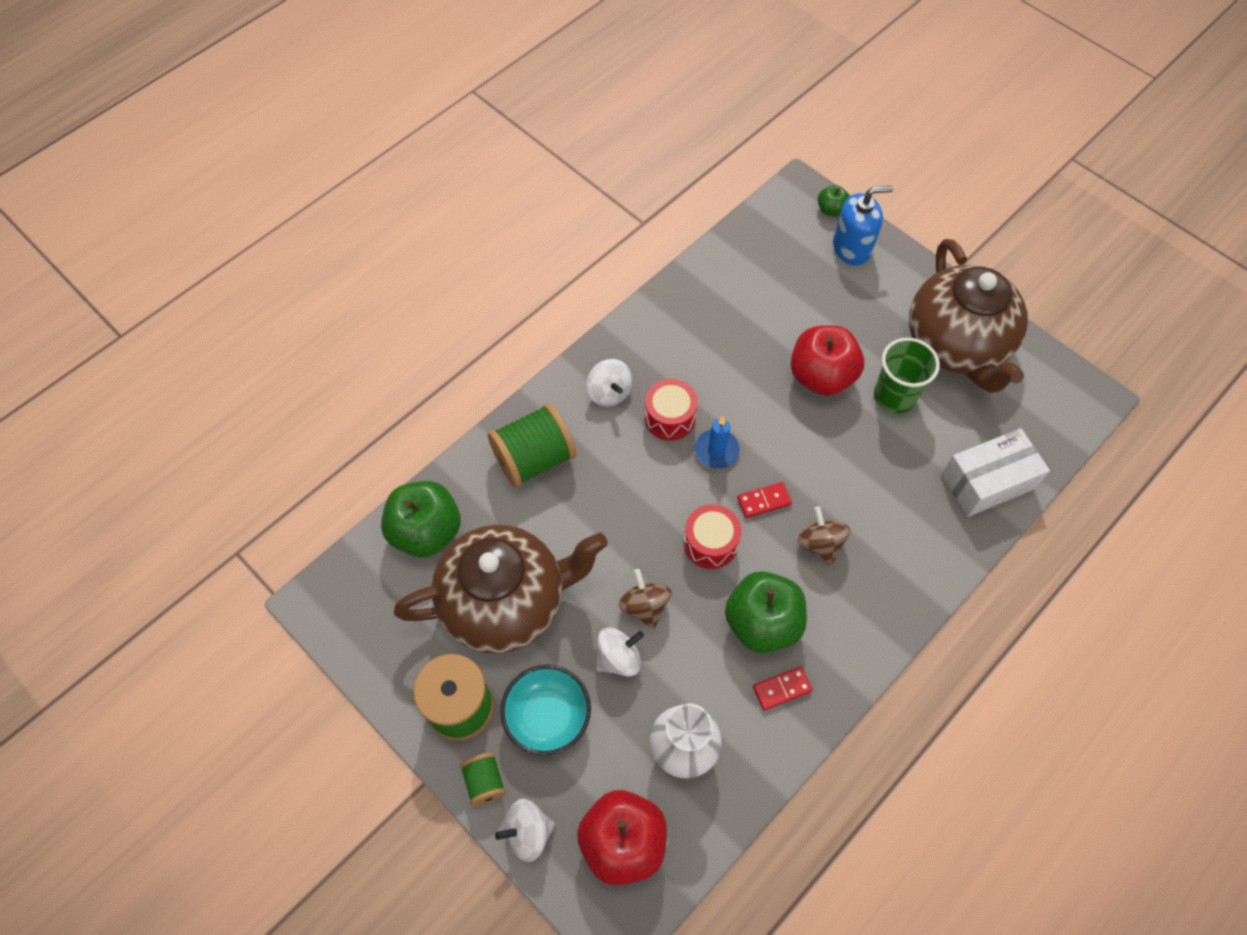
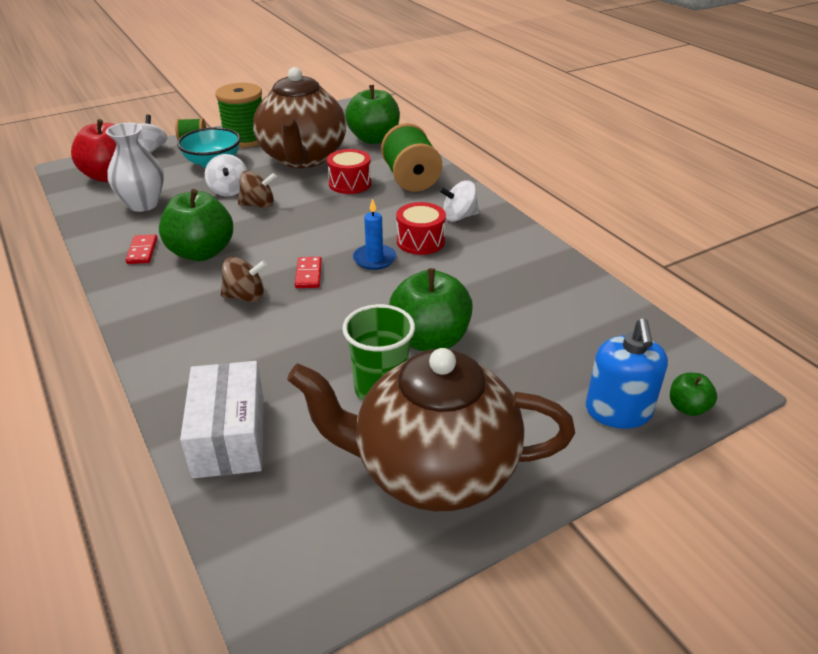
camera: 105 degrees right, 25 degrees down
(710, 543) = (288, 241): red drum -> red drum (350, 183)
(821, 376) = (430, 339): red apple -> green apple

